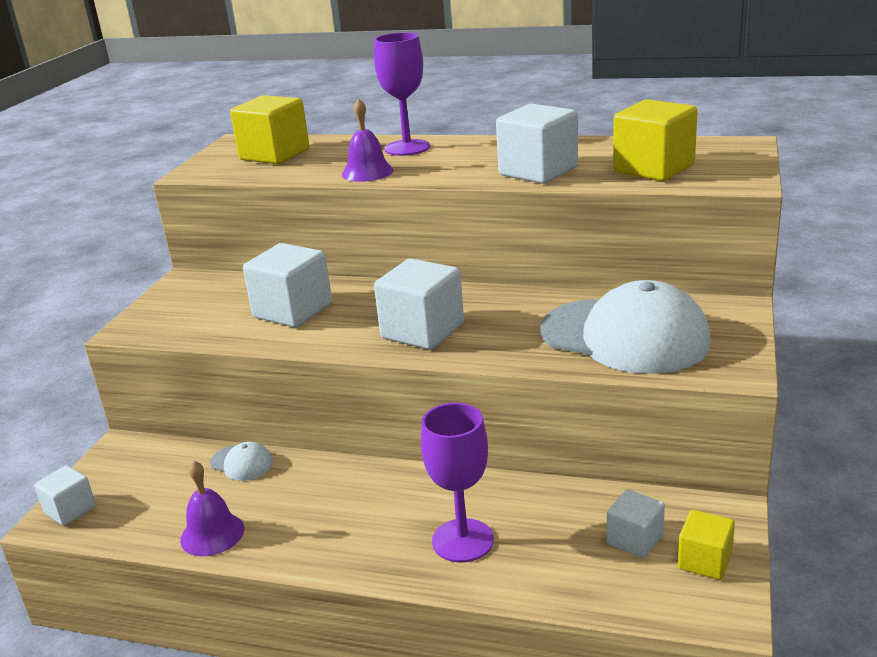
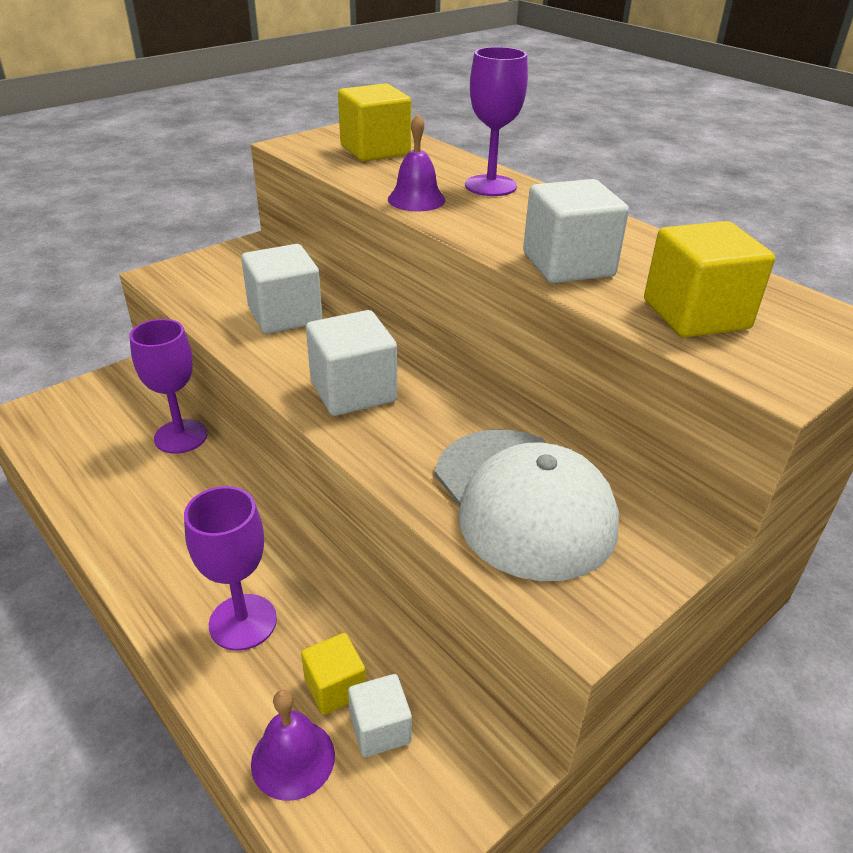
camera: 30 degrees right, 10 degrees up
(70, 510) = (39, 412): white cube -> none
(212, 534) = (91, 491): purple bell -> purple bell (293, 759)
(242, 463) = (181, 436): white cap -> purple goblet
(704, 561) = (416, 805): yellow cube -> yellow cube (335, 687)

